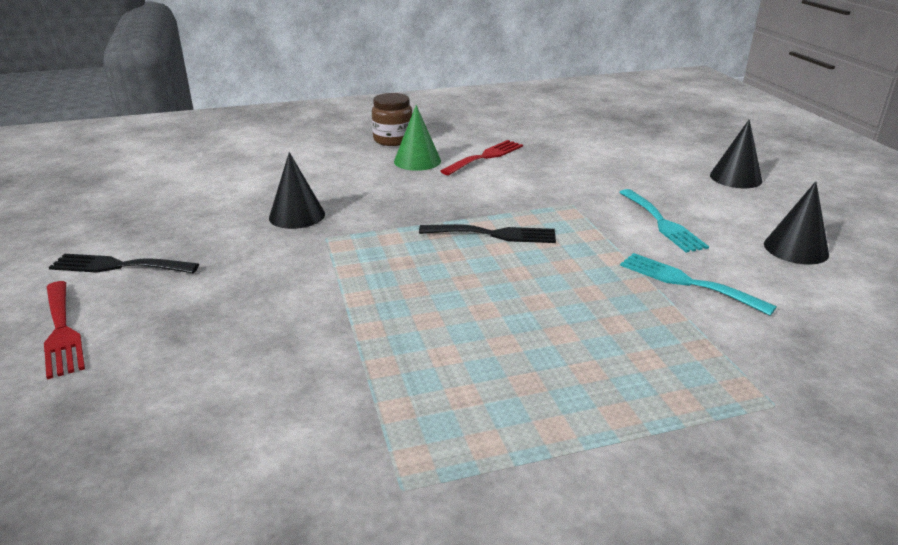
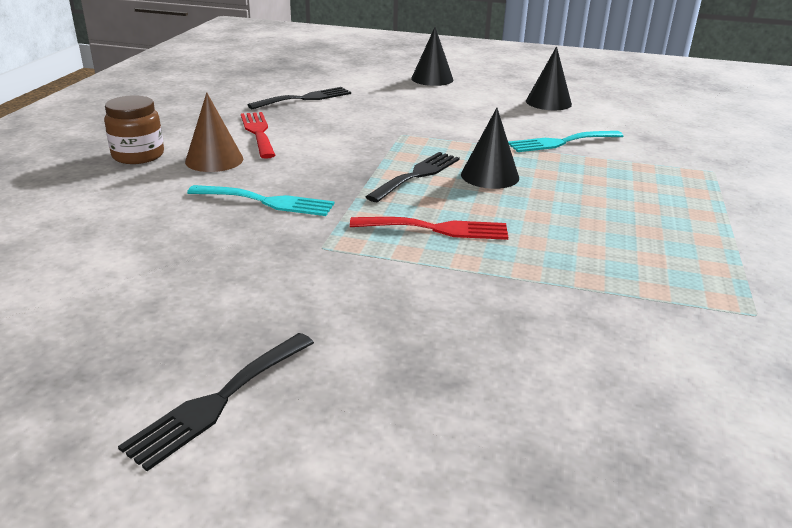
camera: 60 degrees left, 0 degrees up
(62, 331) = (357, 476): red fork -> red fork (437, 229)
(297, 215) = (248, 250): black cone -> black cone (490, 176)
(417, 161) = (214, 160): green cone -> brown cone
(581, 148) = (305, 98): none -> black fork
(662, 223) = (471, 120): turquoise fork -> turquoise fork (267, 201)

